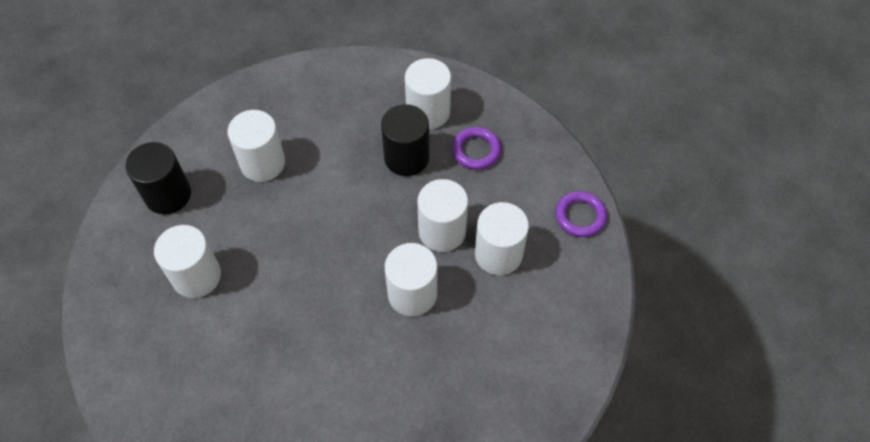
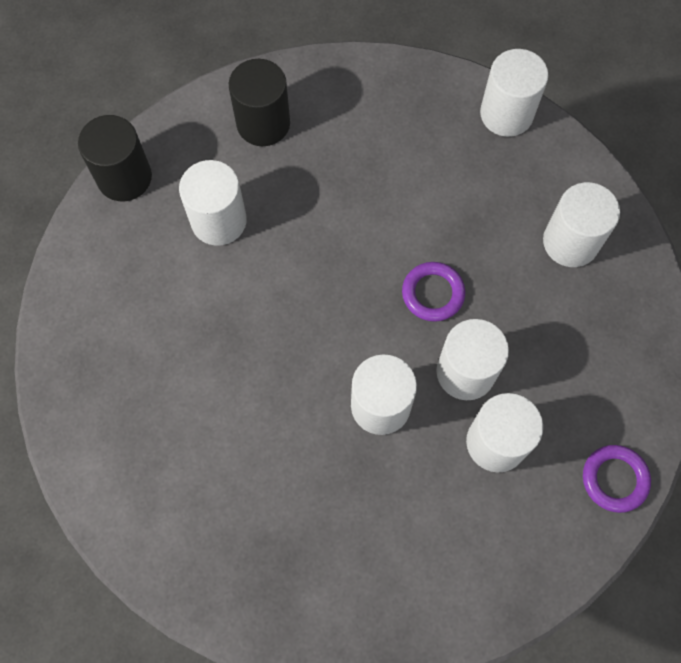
camera: 45 degrees right, 10 degrees up
(262, 163) = (369, 162): white cylinder -> white cylinder (506, 114)
(406, 157) = (504, 270): black cylinder -> black cylinder (124, 177)
(476, 150) = (578, 321): purple ring -> purple ring (433, 293)

